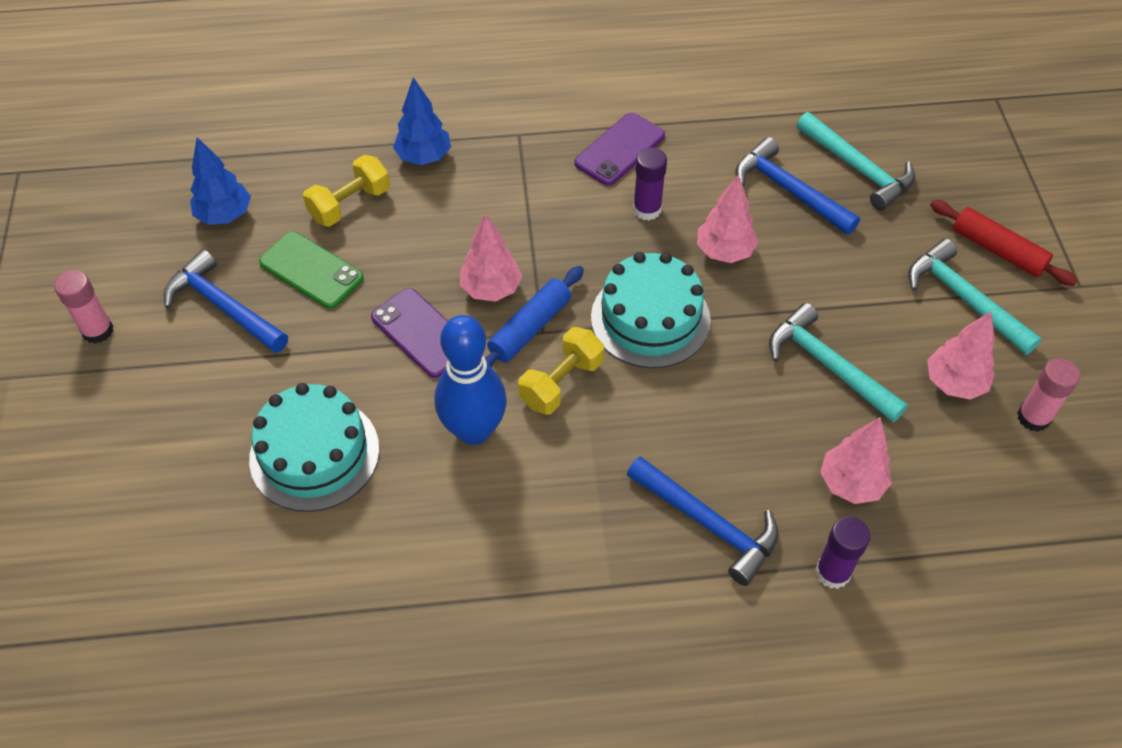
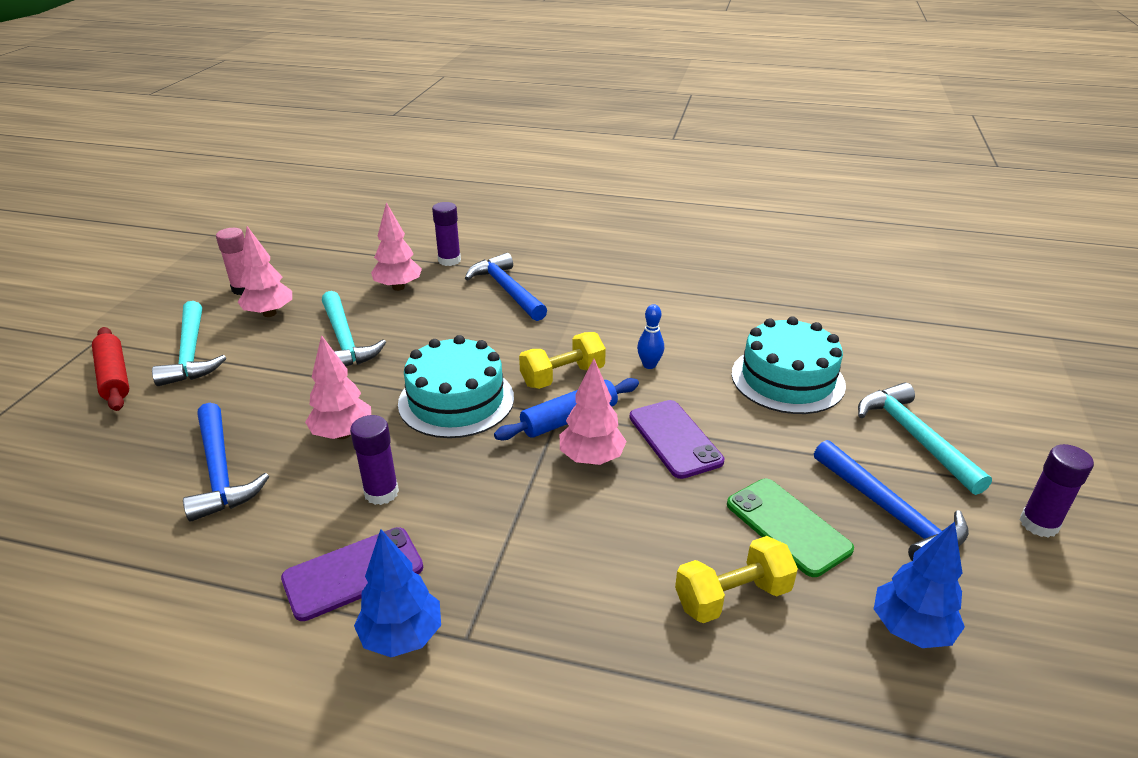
camera: 160 degrees left, 20 degrees down
(98, 331) = (1039, 524): pink glue stick -> purple glue stick
(424, 157) = (614, 640): blue tree -> blue tree (402, 637)
(474, 430) = (649, 365): blue bowling pin -> blue bowling pin, size x0.45
(858, 168) = (126, 474): turquoise hammer -> turquoise hammer (914, 437)

